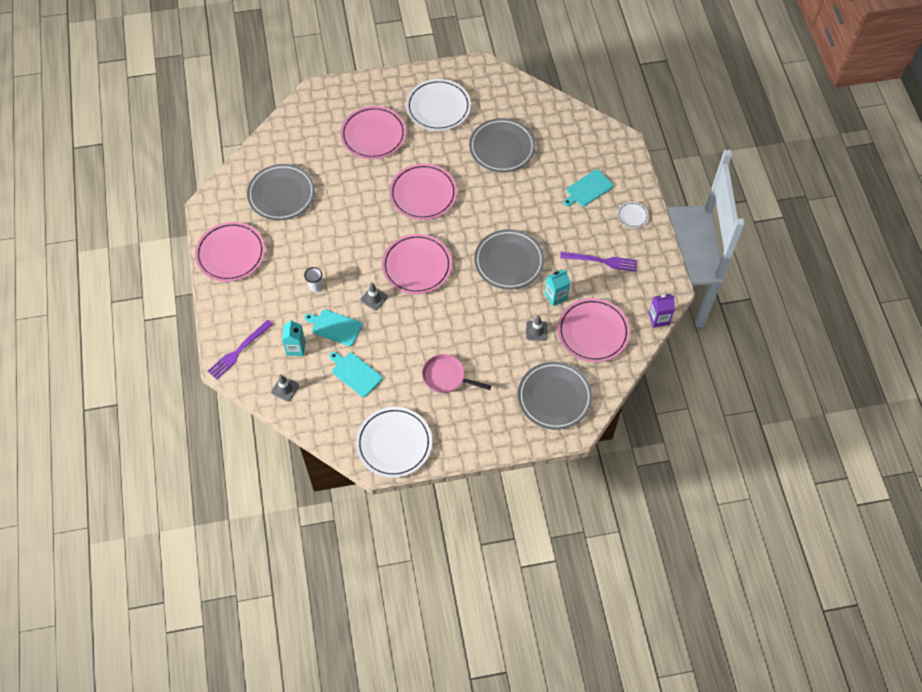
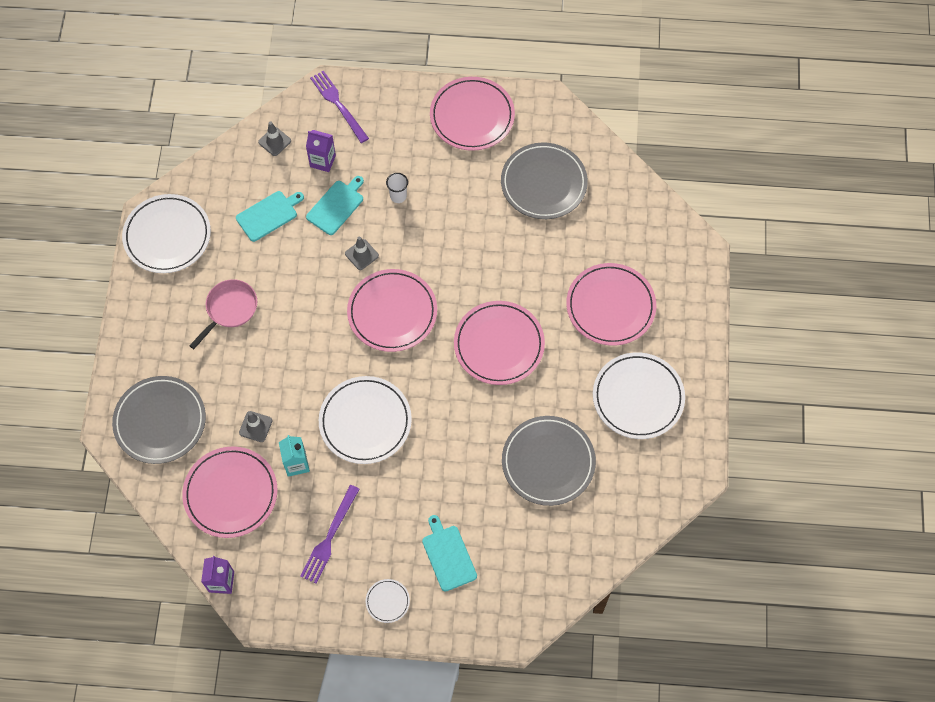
camera: 105 degrees right, 5 degrees up
(296, 348) = (322, 161): turquoise carton -> purple carton
(509, 261) = (365, 421): grey plate -> white plate

